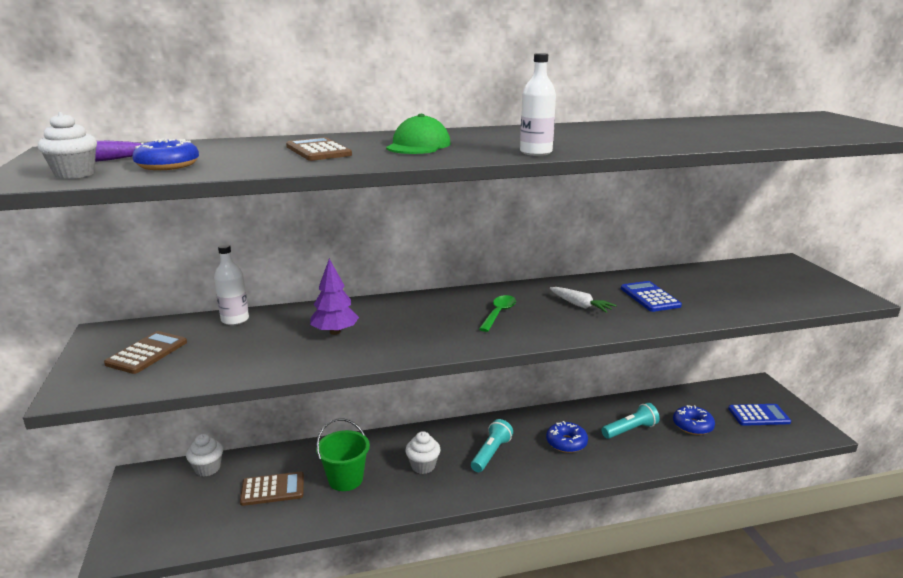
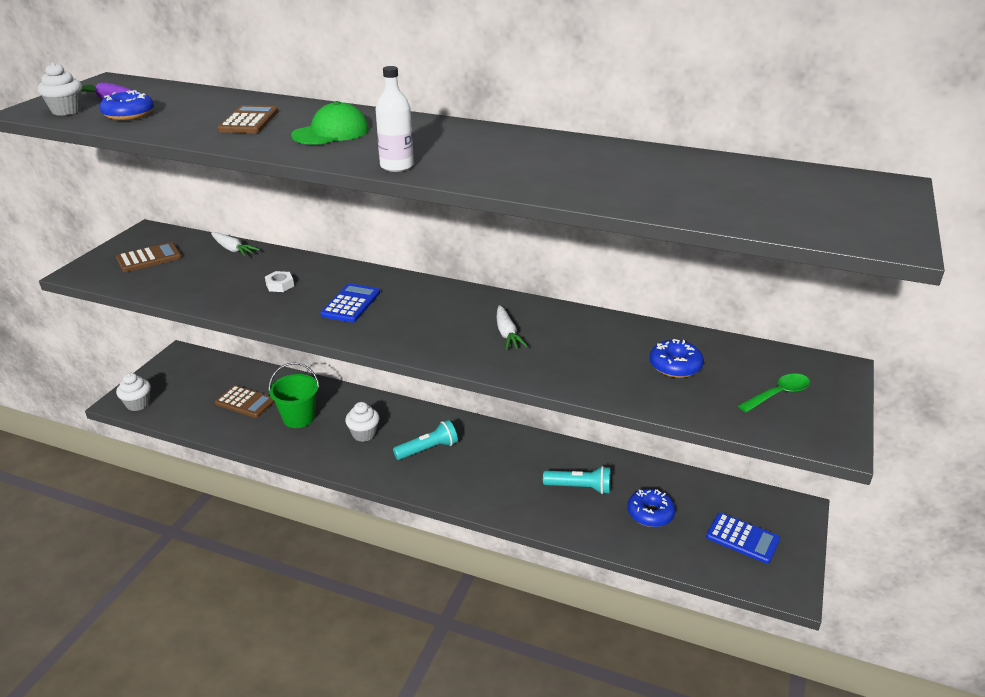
camera: 35 degrees right, 10 degrees up
(207, 468) = (223, 367): white cupcake -> white cupcake (138, 404)
(235, 320) = (233, 249): white bottle -> white carrot
(335, 332) = (280, 285): purple tree -> white nut
(498, 313) = (423, 315): green spoon -> green spoon (778, 394)
(566, 443) = (503, 471): blue donut -> blue donut (675, 366)
(650, 297) = (590, 350): blue calculator -> blue calculator (351, 304)

